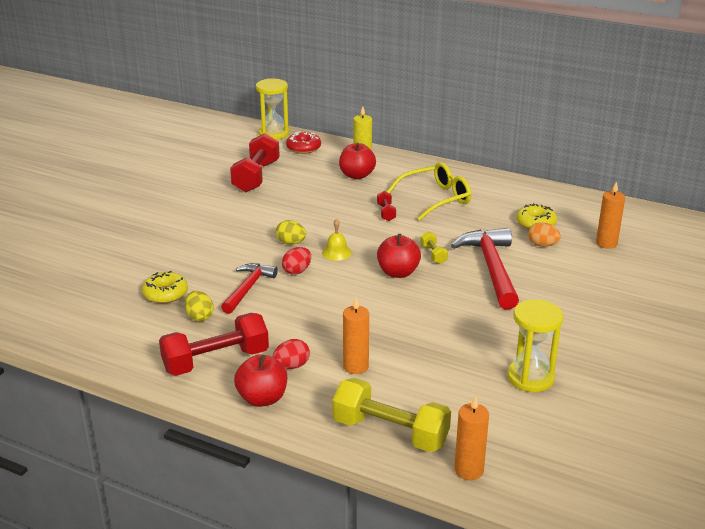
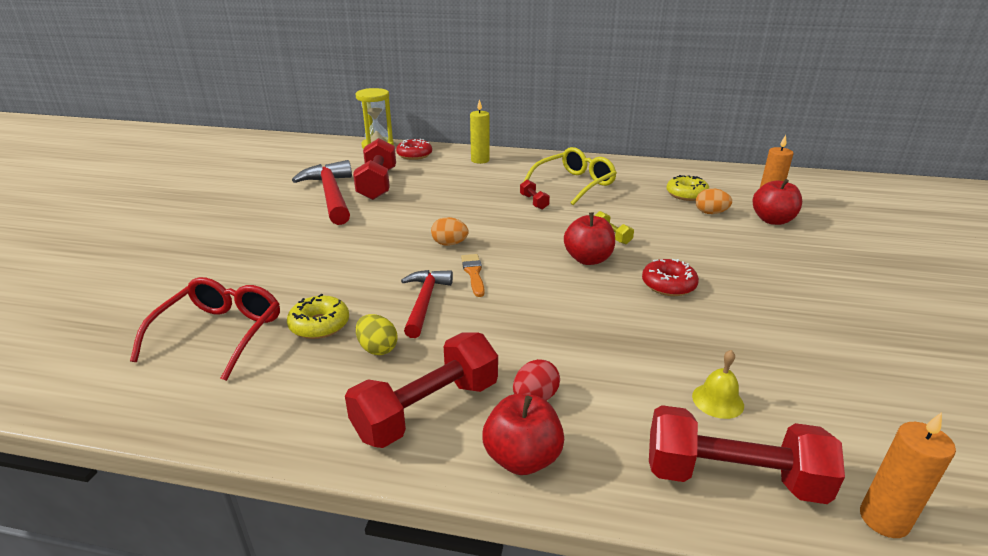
camera: 15 degrees left, 0 degrees up
(96, 289) = (220, 333): none -> red glasses
(291, 243) = (449, 244): yellow egg -> orange egg
(297, 271) = (473, 273): red egg -> orange brush
(336, 252) = (507, 247): yellow bell -> yellow bell (717, 400)
(356, 366) = (617, 383): orange candle -> none
(357, 175) = (482, 172): red apple -> red apple (772, 220)
(390, 432) = (732, 477): yellow dumbbell -> red dumbbell
(449, 304) = (668, 285): none -> red donut
(491, 268) = (681, 241): red hammer -> red hammer (331, 195)
(530, 378) = (831, 359): yellow hourglass -> none

